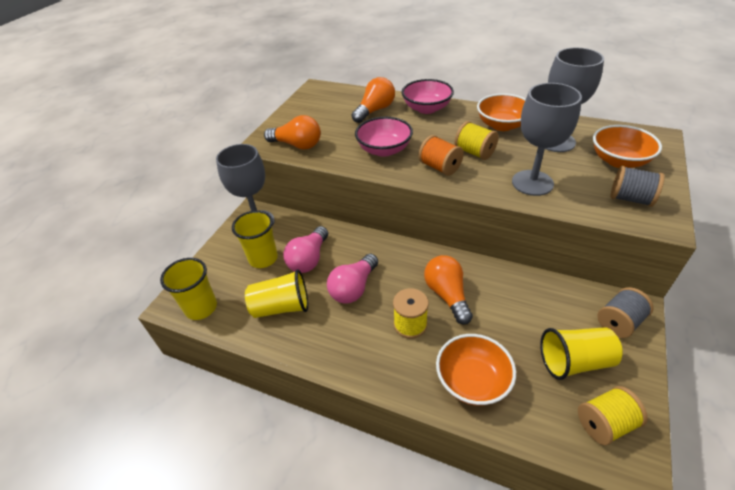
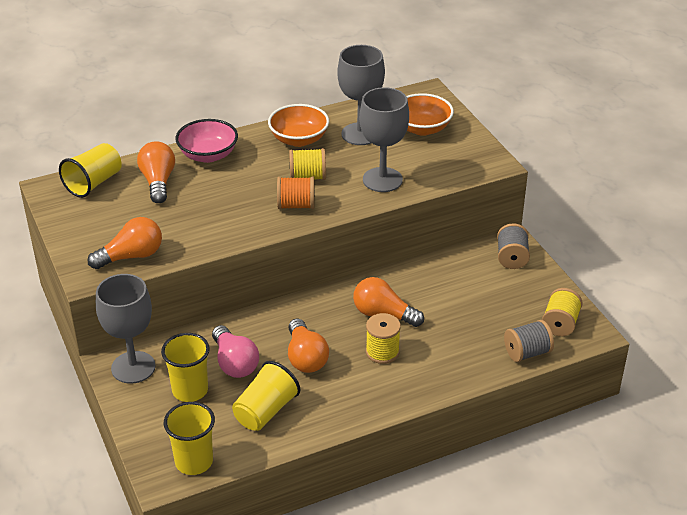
camera: 50 degrees left, 5 degrees down
(354, 288) = (305, 357): pink light bulb -> orange light bulb
(384, 150) = (225, 216): pink bowl -> none
(472, 381) = (465, 356): orange bowl -> none
(574, 361) = (511, 300): yellow cup -> yellow cup (94, 183)
(630, 199) = (459, 156): grey spool -> grey spool (527, 353)

